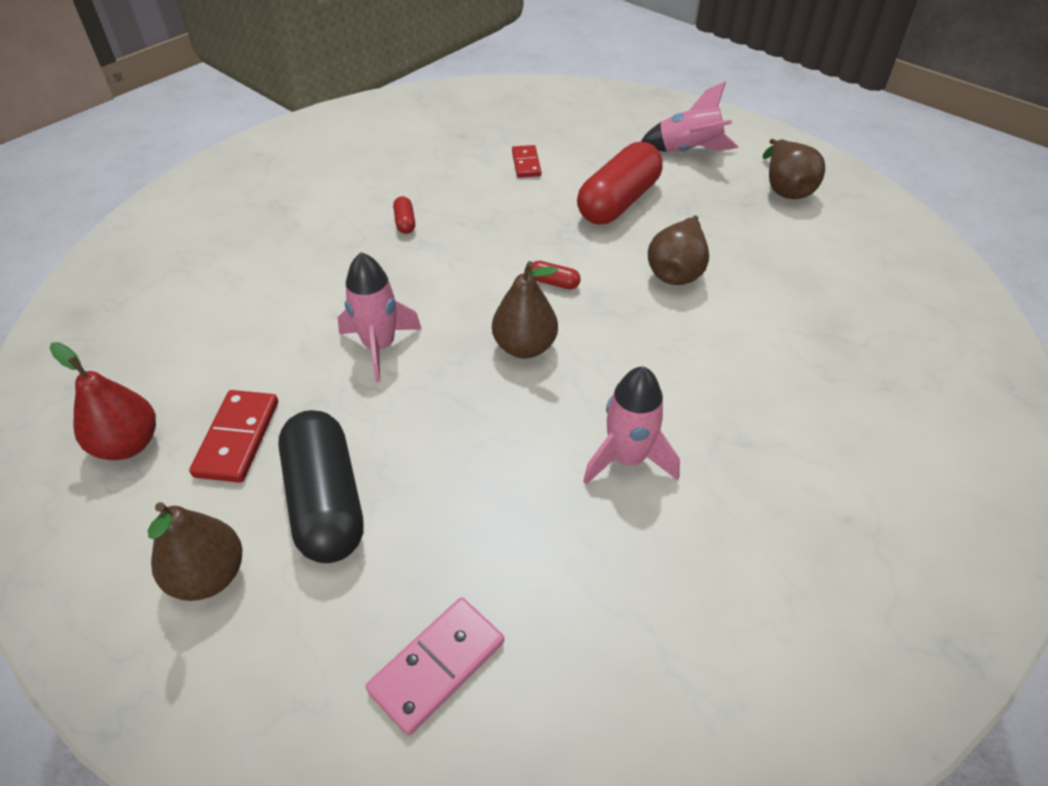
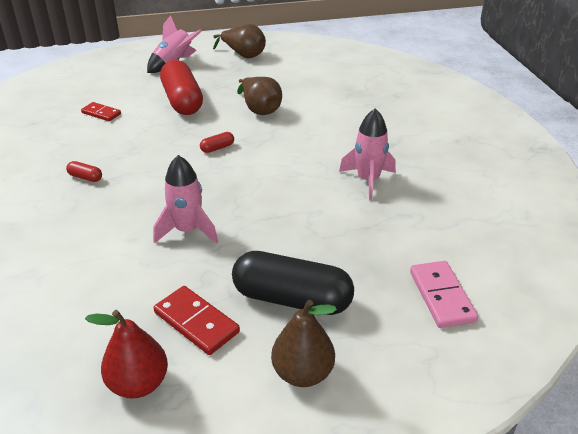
camera: 55 degrees left, 10 degrees down
(524, 347) = (254, 178): brown pear -> none

